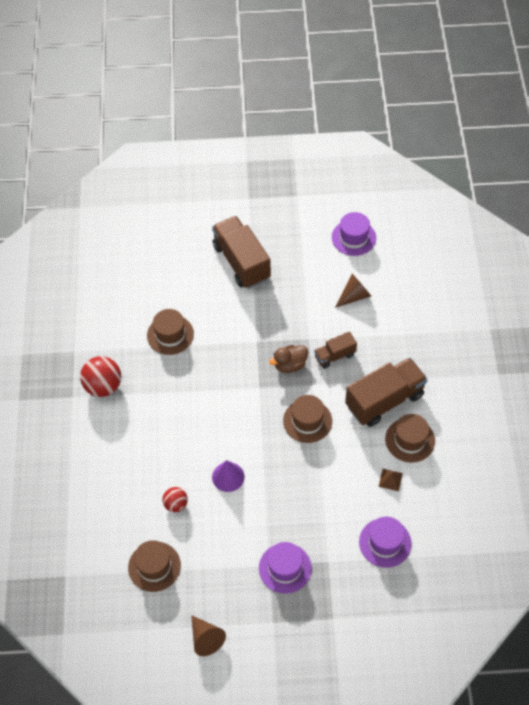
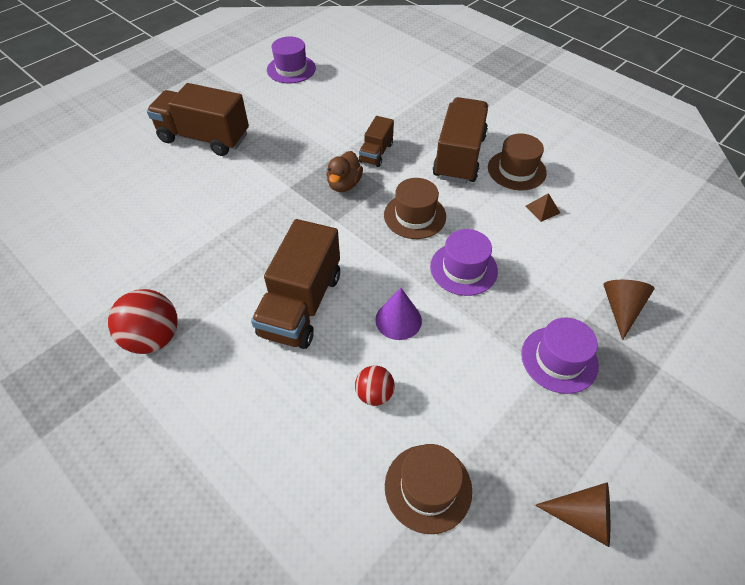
camera: 45 degrees left, 5 degrees down
(170, 334) = (189, 237): brown hat -> none
(189, 426) = (301, 304): none -> brown truck
(354, 296) = (340, 104): brown cone -> brown cone (621, 309)
(385, 542) = (607, 261): purple hat -> purple hat (463, 268)

